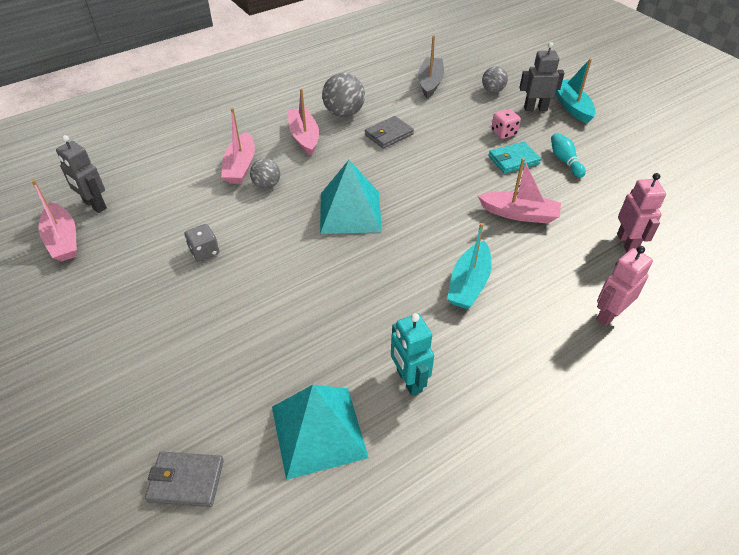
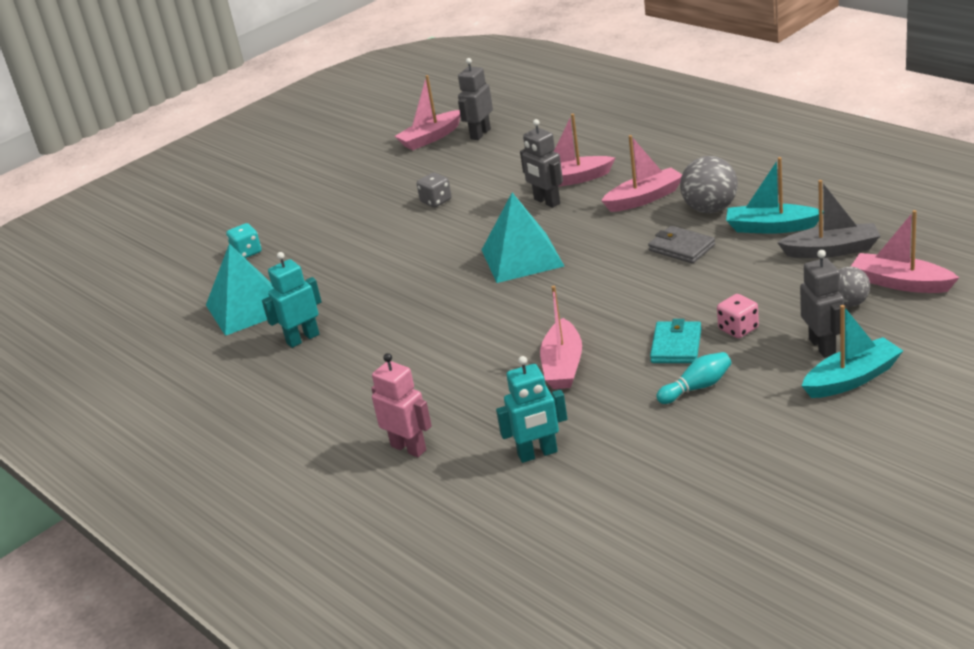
camera: 85 degrees right, 15 degrees down
(186, 428) = (247, 252): none -> turquoise dice
(186, 481) = (204, 266): grey wallet -> none
(267, 185) = (546, 202): grey ball -> grey robot
(469, 284) = (433, 350): turquoise boat -> turquoise boat (771, 227)
(480, 71) = (900, 283): none -> pink boat
(513, 160) = (676, 346): turquoise wallet -> turquoise wallet turned 45 degrees clockwise
(627, 243) = (538, 454): pink robot -> turquoise robot

